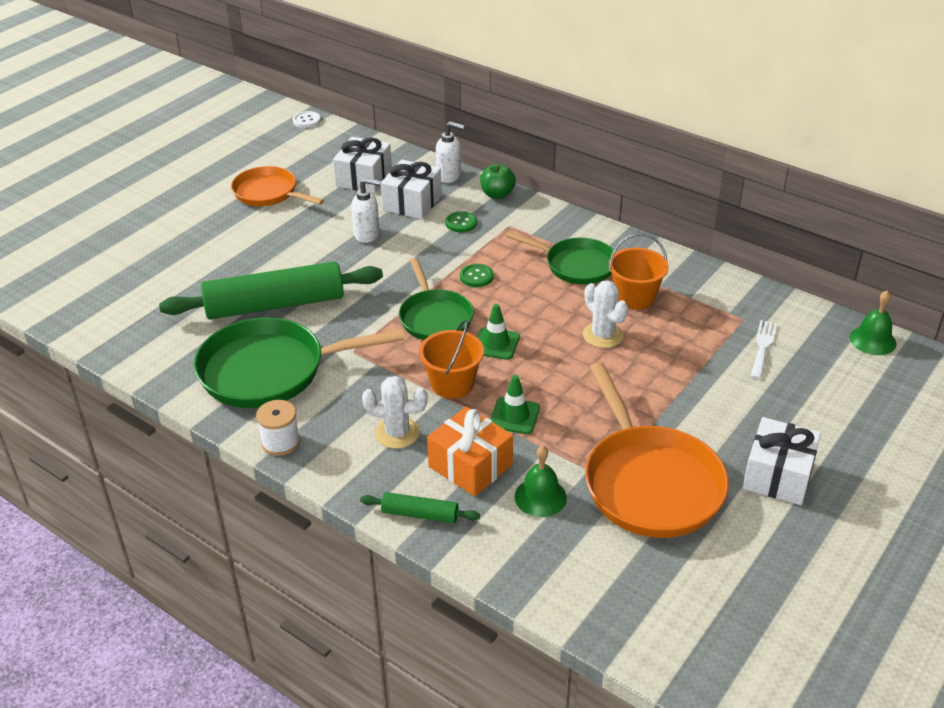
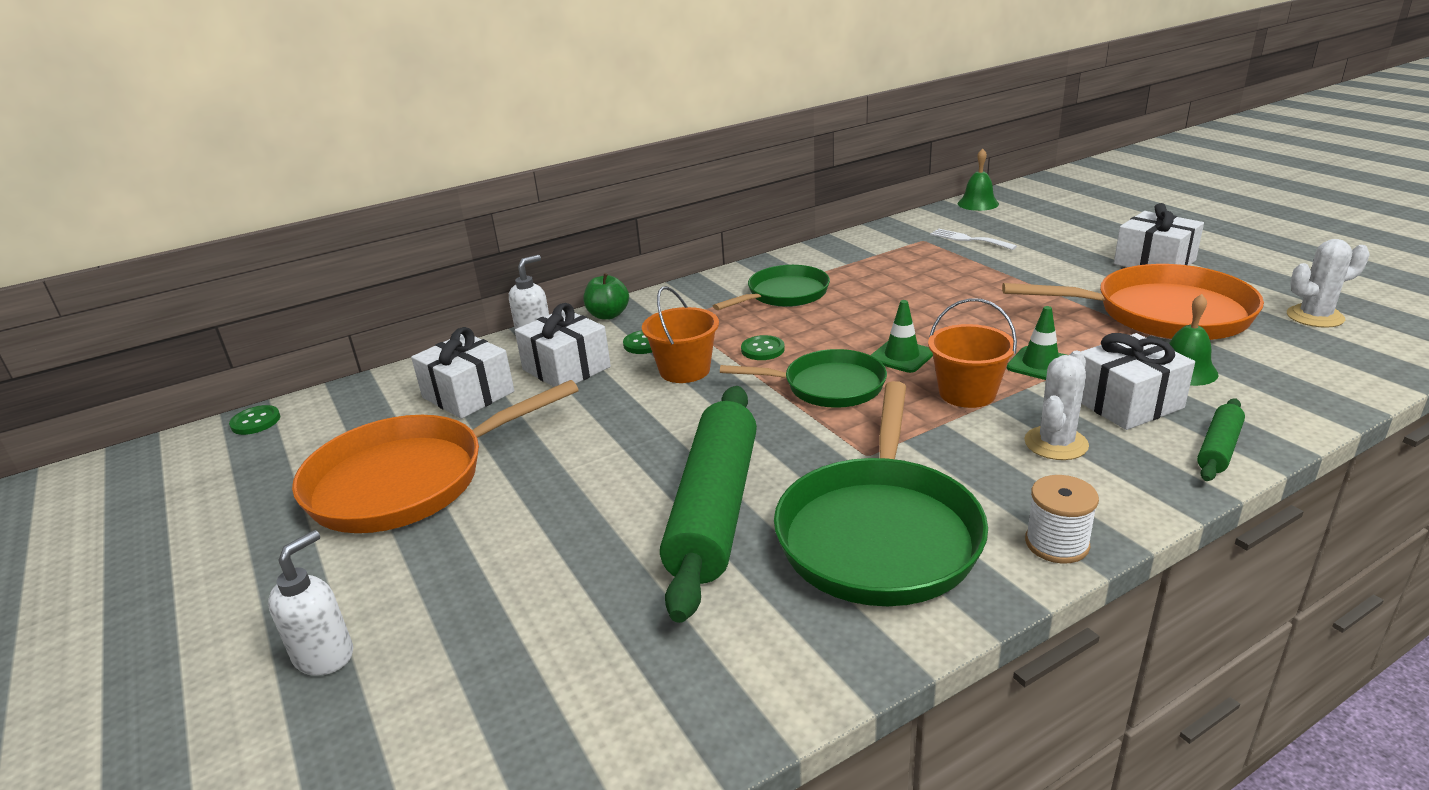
camera: 65 degrees left, 10 degrees down
(269, 193) = (409, 480): orange pan -> orange pan, size x1.60
(306, 121) = (255, 422): white button -> green button
(367, 235) = (606, 409): white soap dispenser -> white soap dispenser (325, 655)
(470, 465) = (1127, 403): orange gift -> white gift
(603, 335) = (916, 300): white cactus -> white cactus (1315, 317)
(635, 297) = (860, 276): orange bucket -> orange bucket (685, 370)

